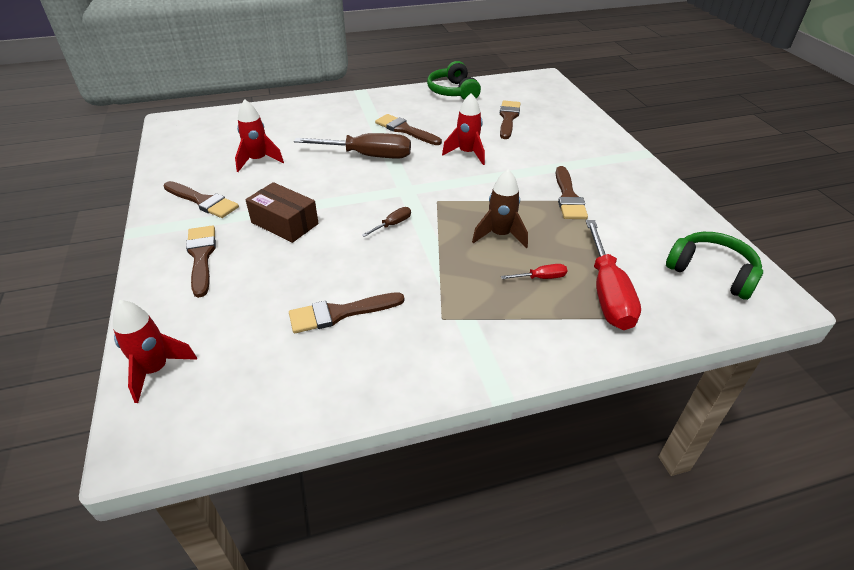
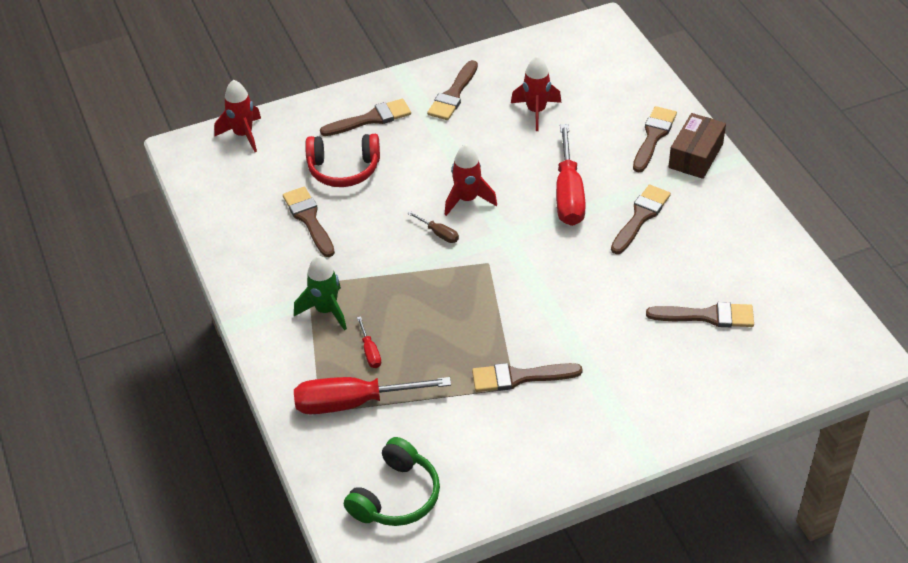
camera: 85 degrees right, 5 degrees up
(271, 281) = (343, 169): none -> red headphones
(284, 223) = (428, 158): brown box -> brown box (695, 156)
(320, 116) = (653, 136): none -> brown brush
(367, 156) = (568, 193): brown screwdriver -> red screwdriver
(453, 91) = (772, 252): green headphones -> none
(467, 153) = (597, 280): red rocket -> red rocket (467, 199)
(483, 306) = (326, 310): none -> green rocket
(500, 235) = (434, 318): brown rocket -> none

